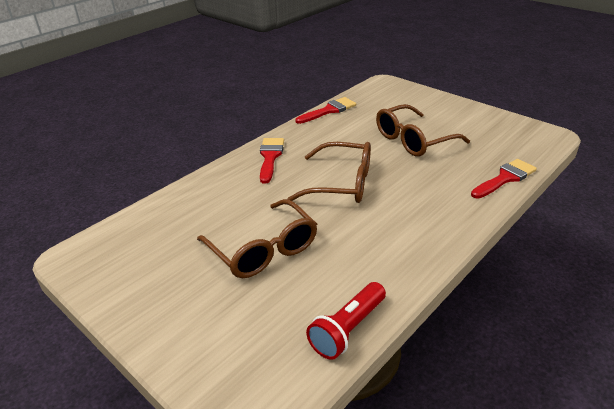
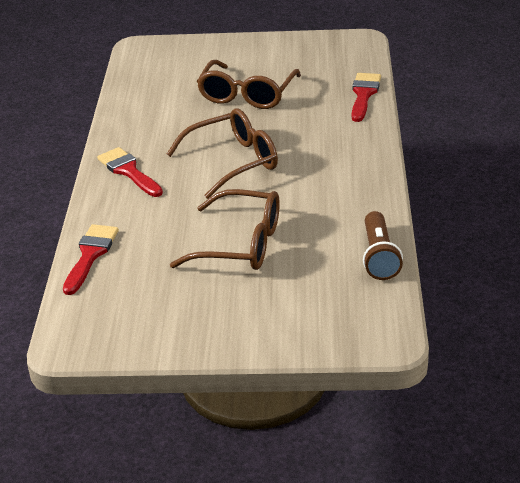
camera: 40 degrees left, 0 degrees up
(329, 110) = (122, 100): red brush -> red brush (90, 255)
(347, 329) = (379, 257): red flashlight -> brown flashlight

